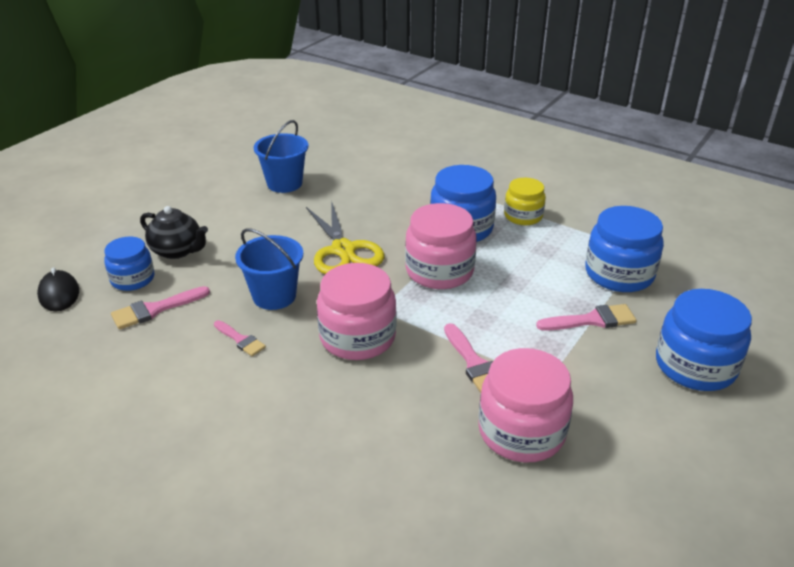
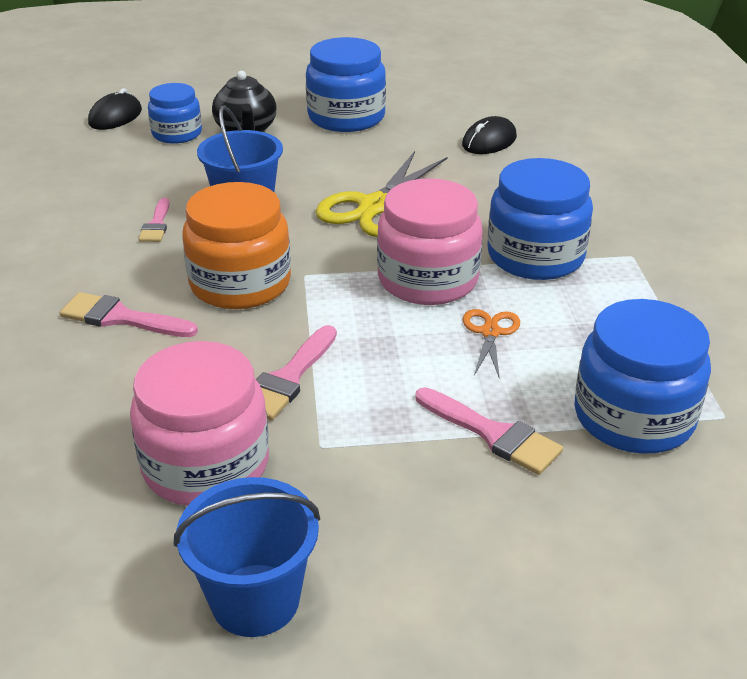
camera: 50 degrees right, 0 degrees up
(155, 309) = (148, 165): pink brush -> pink brush (122, 318)
(284, 183) = (439, 123): blue bucket -> blue bucket (255, 600)
(330, 180) = (489, 141): none -> black mouse
(357, 337) = (240, 283): pink jar -> orange jar
(510, 277) = (490, 332): none -> orange scissors
(523, 216) = (637, 286): yellow jar -> none
(695, 366) = (517, 573): blue jar -> blue jar (346, 117)

